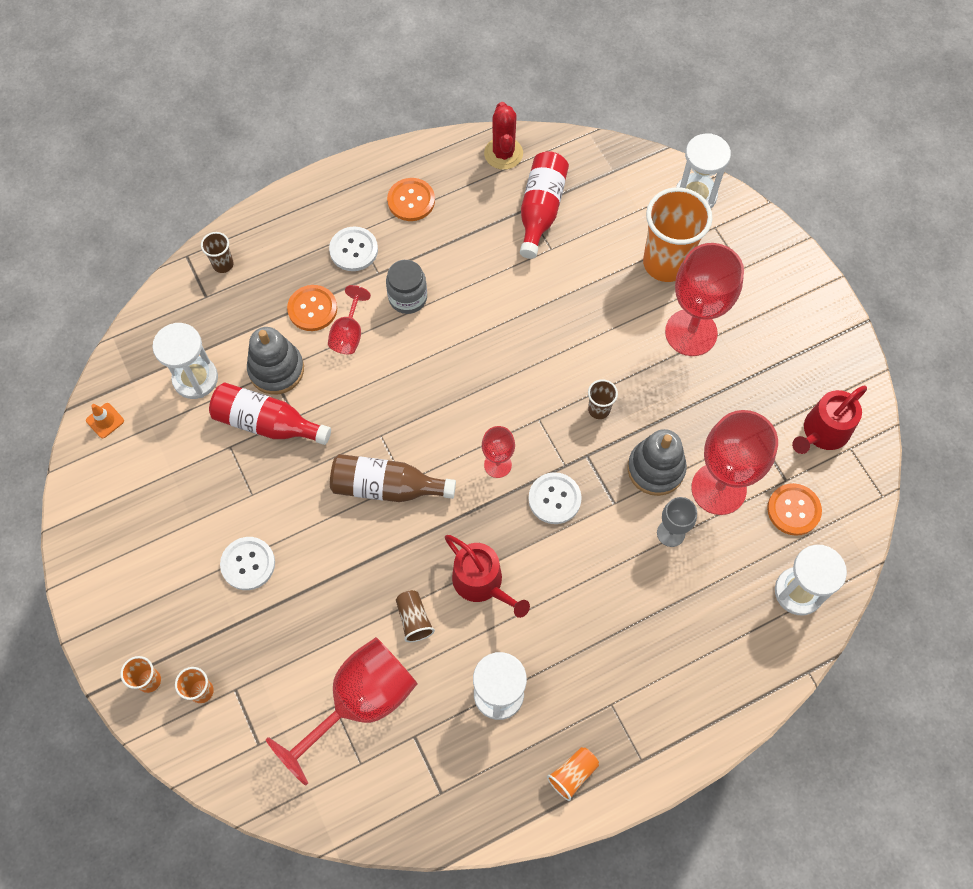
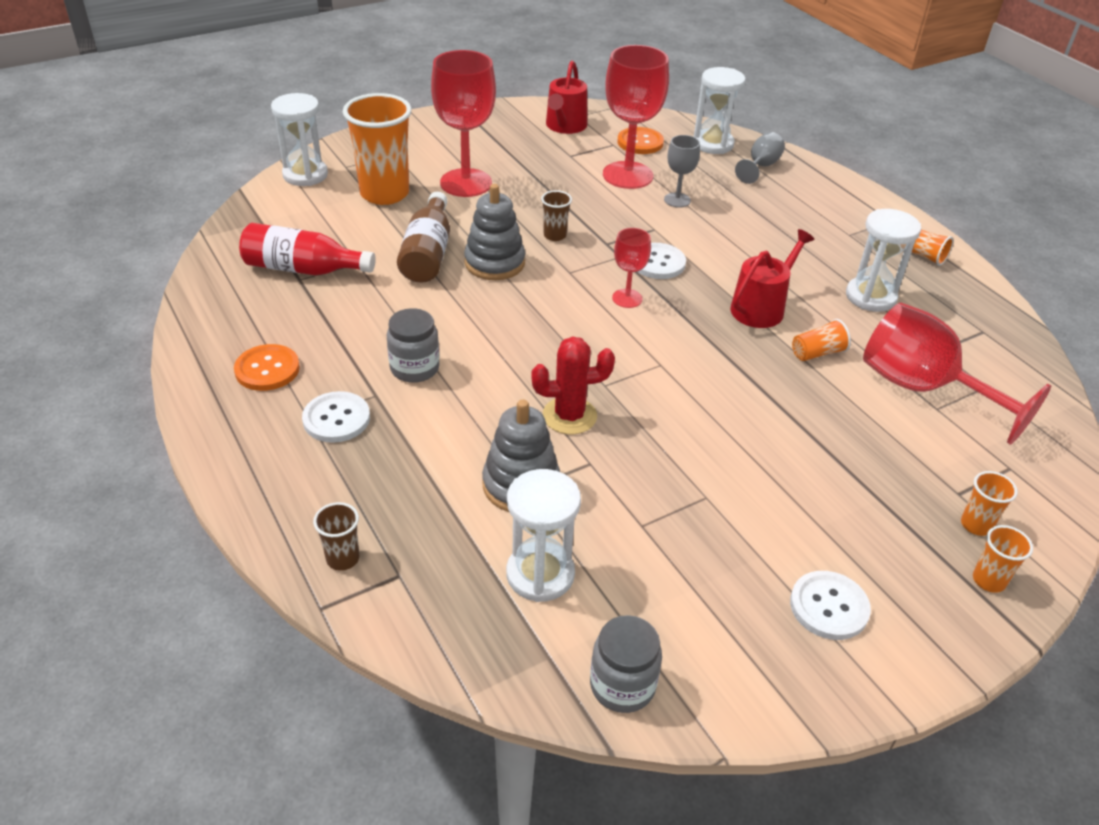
camera: 95 degrees left, 25 degrees down
(105, 420) = (622, 685): orange traffic cone -> grey jar
(248, 564) = (800, 493): white button -> white button (829, 607)
(267, 423) = (602, 489): red bottle -> none
(312, 309) = (426, 454): orange button -> none
(349, 334) = (465, 418): red goblet -> none
(386, 487) = (670, 378): brown bottle -> brown bottle (428, 253)
(414, 619) = (817, 353): brown cup -> orange cup
(503, 153) = (214, 296): red cactus -> red cactus (569, 416)
(655, 469) = (614, 206): grey stacking toy -> grey stacking toy (494, 263)
(750, 637) = (760, 166): none -> grey goblet
(822, 432) = (565, 126): red watering can -> red watering can turned 60 degrees clockwise

